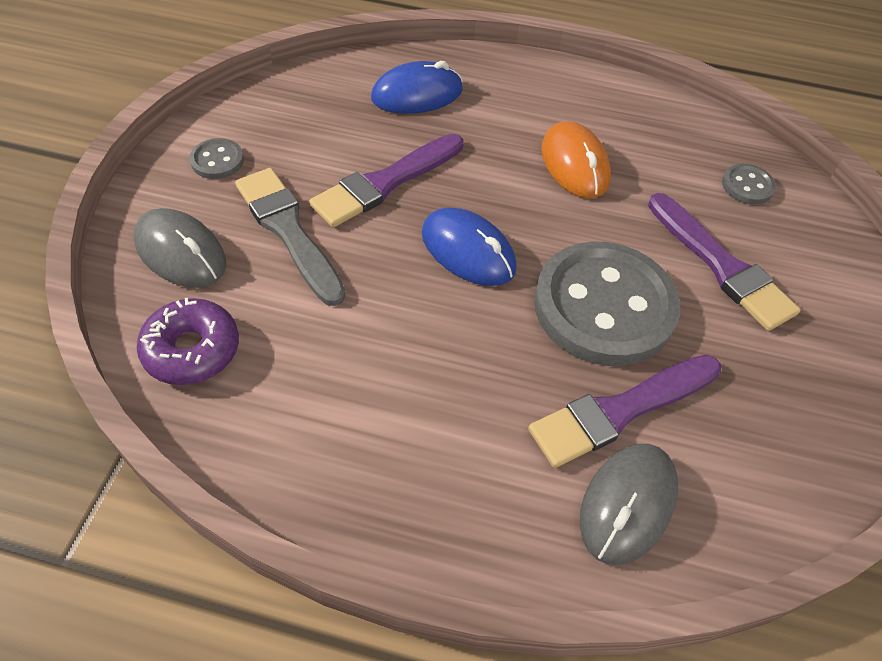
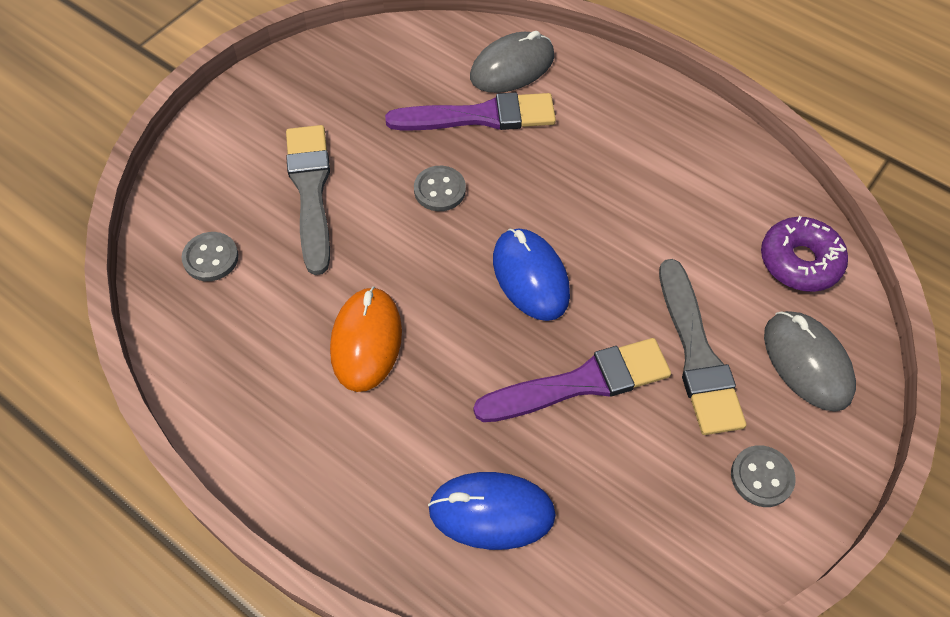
camera: 155 degrees left, 5 degrees up
(604, 306) = (439, 190): grey button -> grey button, size x0.41
(721, 266) = (311, 191): purple brush -> grey brush

